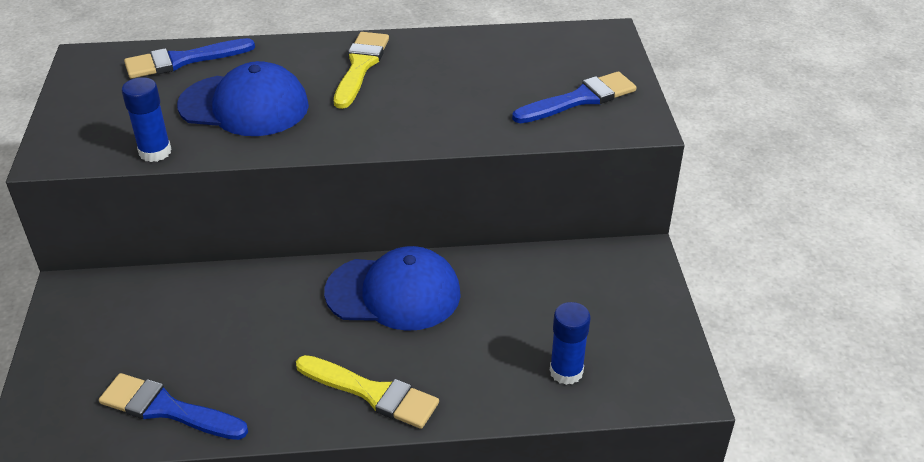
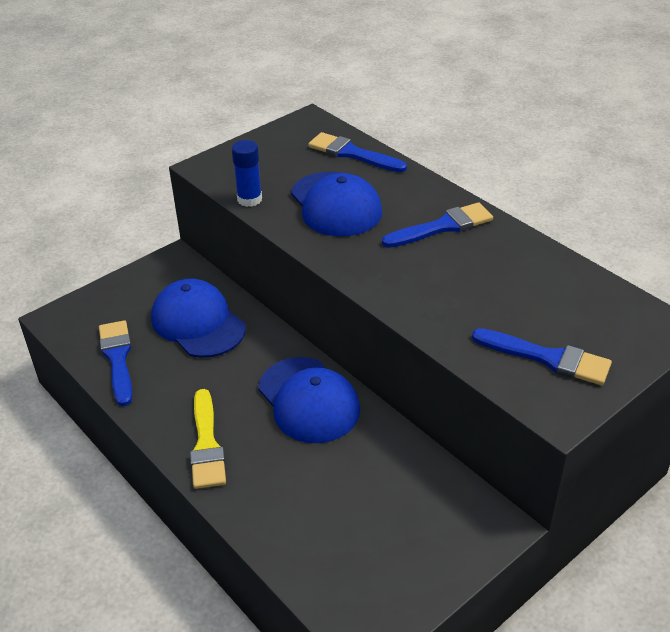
camera: 55 degrees right, 0 degrees up
(194, 319) = (198, 323): none -> blue cap
(360, 66) = (443, 226): yellow brush -> blue brush
(566, 371) = (319, 543): blue glue stick -> none

